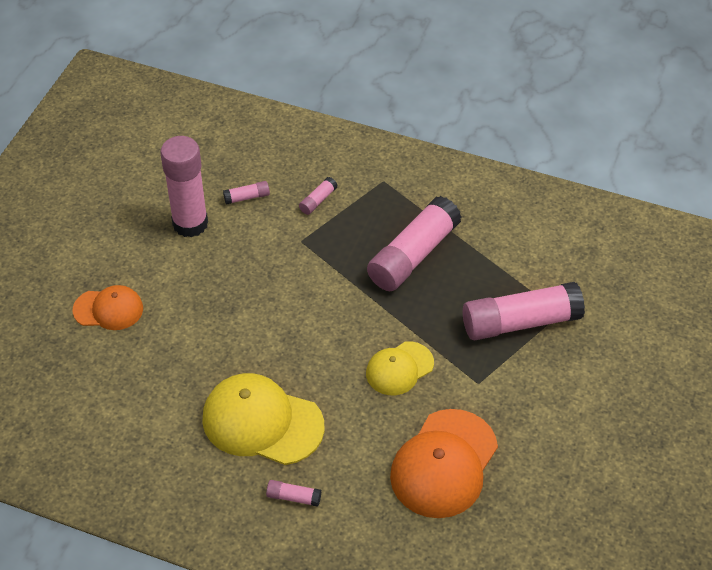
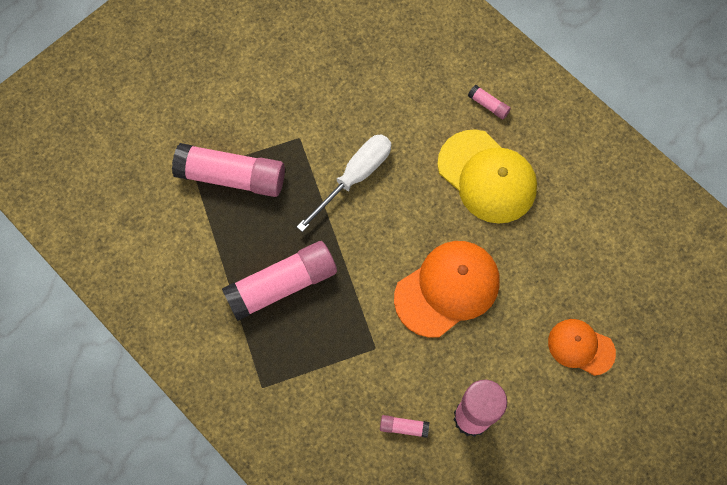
camera: 155 degrees left, 20 degrees up
(318, 201) = (337, 390): pink glue stick -> none
(399, 368) = (355, 177): yellow cap -> white screwdriver
(444, 464) = (364, 84): orange cap -> orange cap (447, 289)

